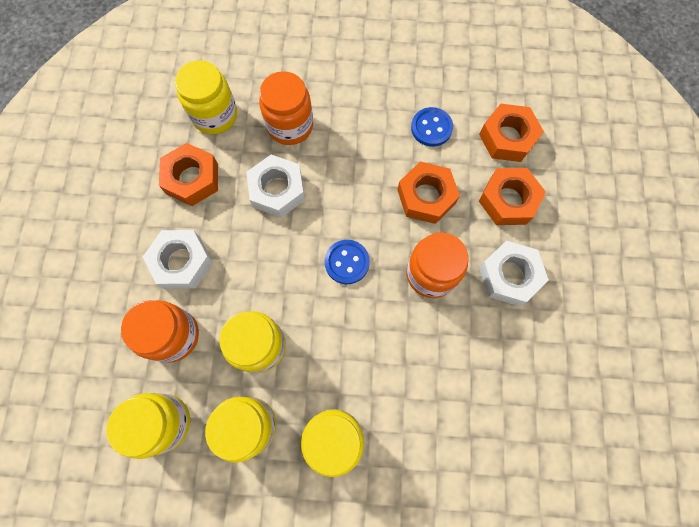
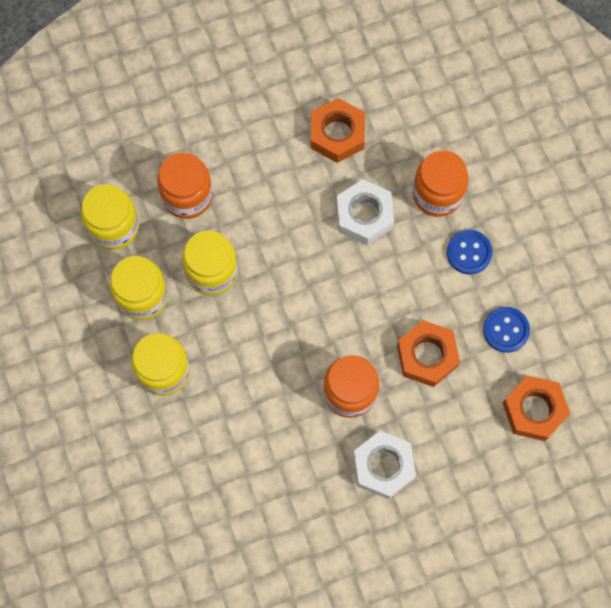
camera: 65 degrees right, 0 degrees up
(182, 262) = (254, 168): white nut -> none
(215, 115) = (412, 120): yellow jar -> none
(347, 262) = (324, 311): blue button -> blue button (469, 252)
(508, 200) = (463, 436): orange nut -> none

